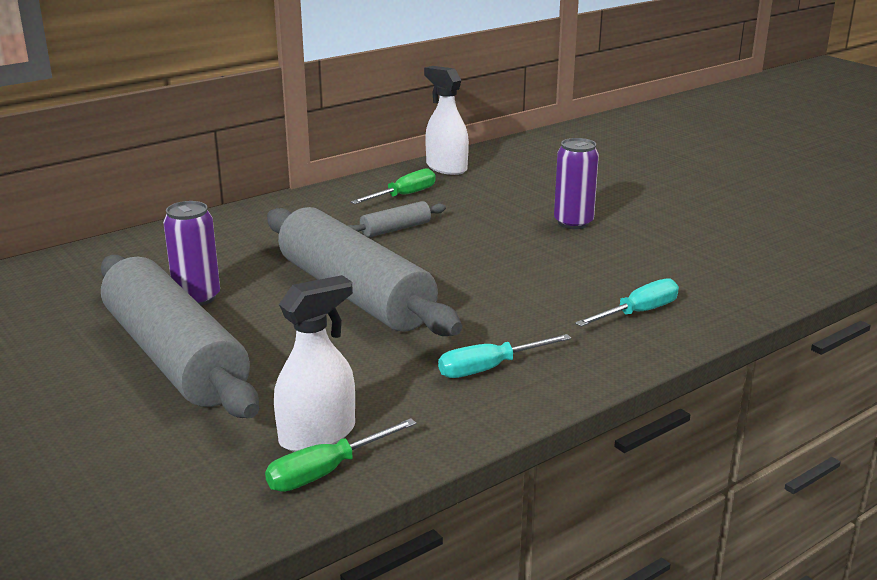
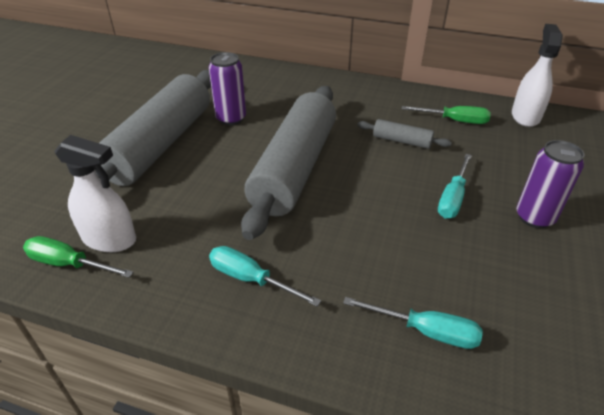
camera: 55 degrees right, 15 degrees up
(507, 241) = (453, 198): none -> turquoise screwdriver

